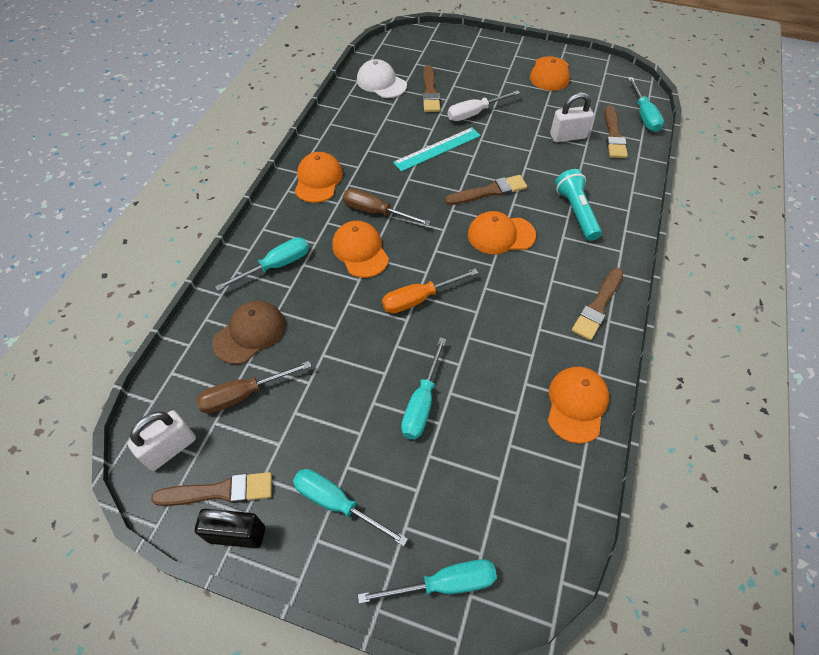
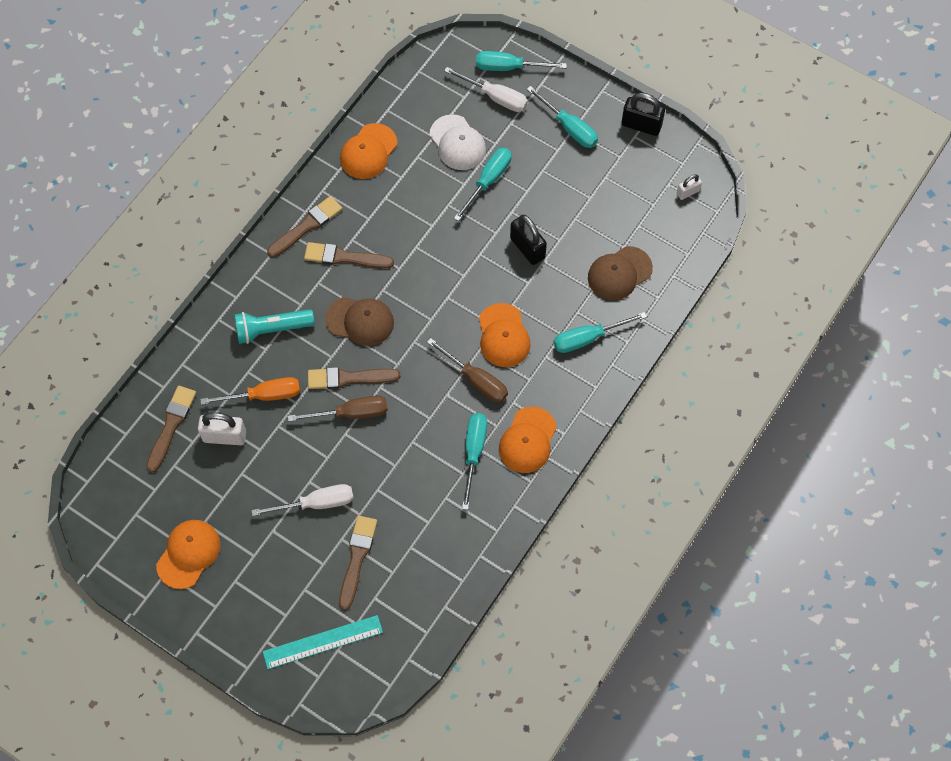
camera: 165 degrees left, 10 degrees up
(170, 448) = (688, 192): white padlock -> white padlock, size x0.58
(220, 491) = (652, 154): brown brush -> brown brush (344, 257)
(244, 395) = (629, 220): brown screwdriver -> brown screwdriver (351, 413)
(356, 337) = (527, 248): none -> black padlock
(381, 83) = (414, 593): white cap -> white cap (457, 143)
(419, 299) = (462, 271): orange screwdriver -> orange screwdriver (264, 395)
(437, 149) = (382, 454): turquoise ruler -> turquoise ruler (323, 642)
(449, 525) = (495, 97): none -> white screwdriver
(500, 235) = (360, 321): orange cap -> brown cap
(576, 212) = (272, 329): turquoise flashlight -> turquoise flashlight turned 75 degrees clockwise
(643, 115) = (117, 448): turquoise screwdriver -> turquoise screwdriver (473, 453)

